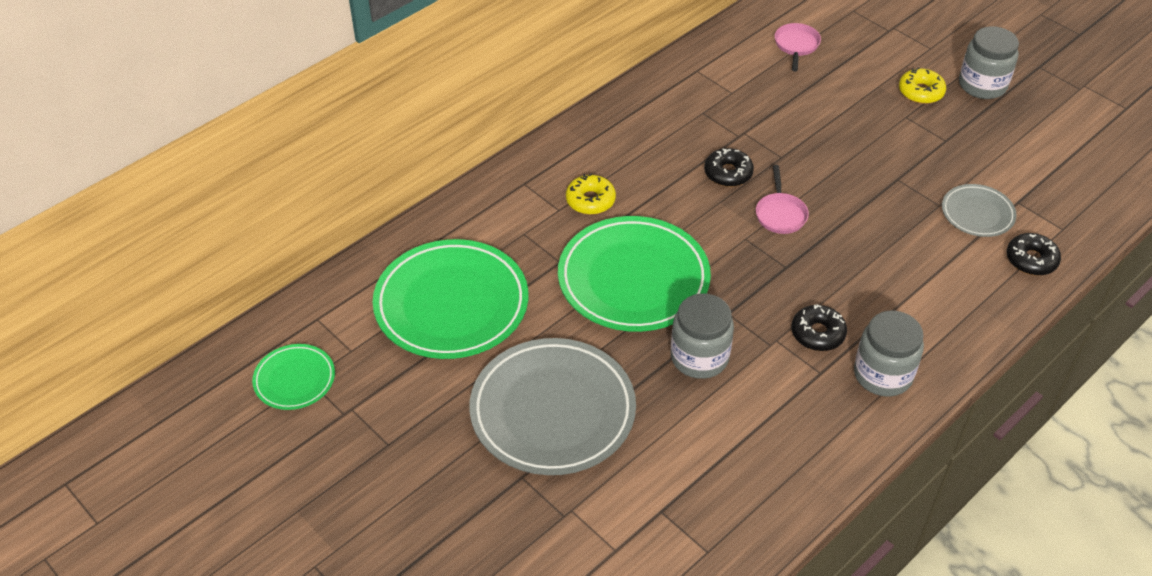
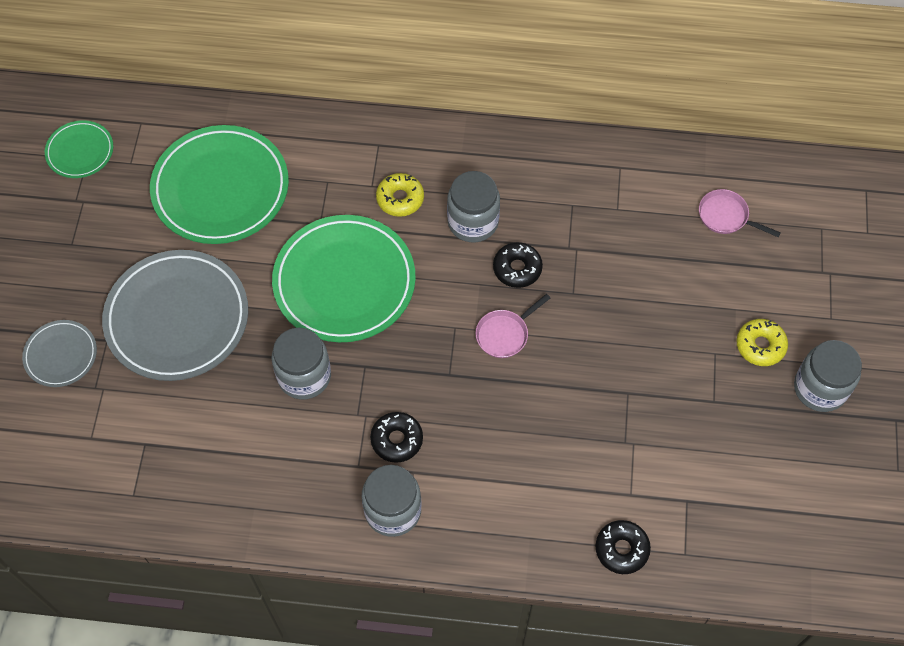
camera: 50 degrees right, 15 degrees up
(658, 172) = (473, 222): none -> grey jar
(796, 46) = (726, 216): pink pan -> pink pan turned 120 degrees counterclockwise
(977, 213) = (641, 477): grey plate -> grey plate (61, 355)

